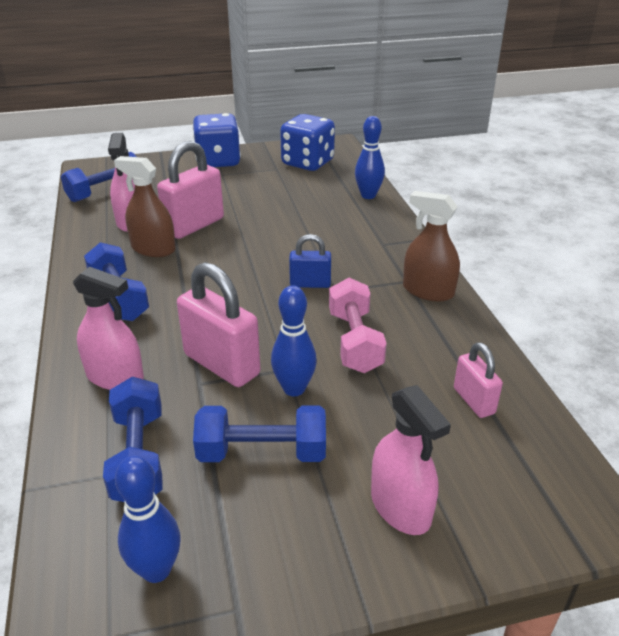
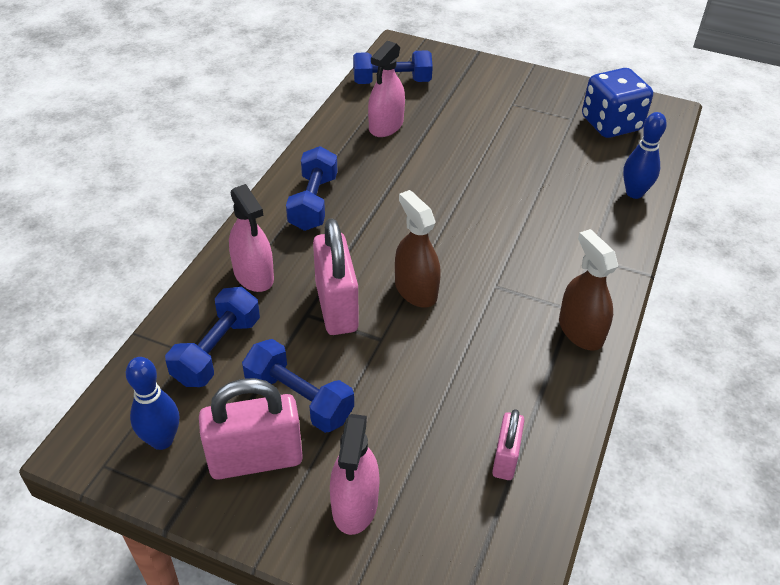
camera: 35 degrees right, 10 degrees up
(153, 249) = (379, 164): brown spray bottle -> brown spray bottle (415, 290)
(194, 225) = (434, 154): pink padlock -> pink padlock (256, 459)
(218, 161) = (522, 86): blue dice -> none
(294, 389) = (370, 360): blue bowling pin -> none
(310, 284) = (478, 267): blue padlock -> none
(354, 341) = (461, 345): pink dumbbell -> none

